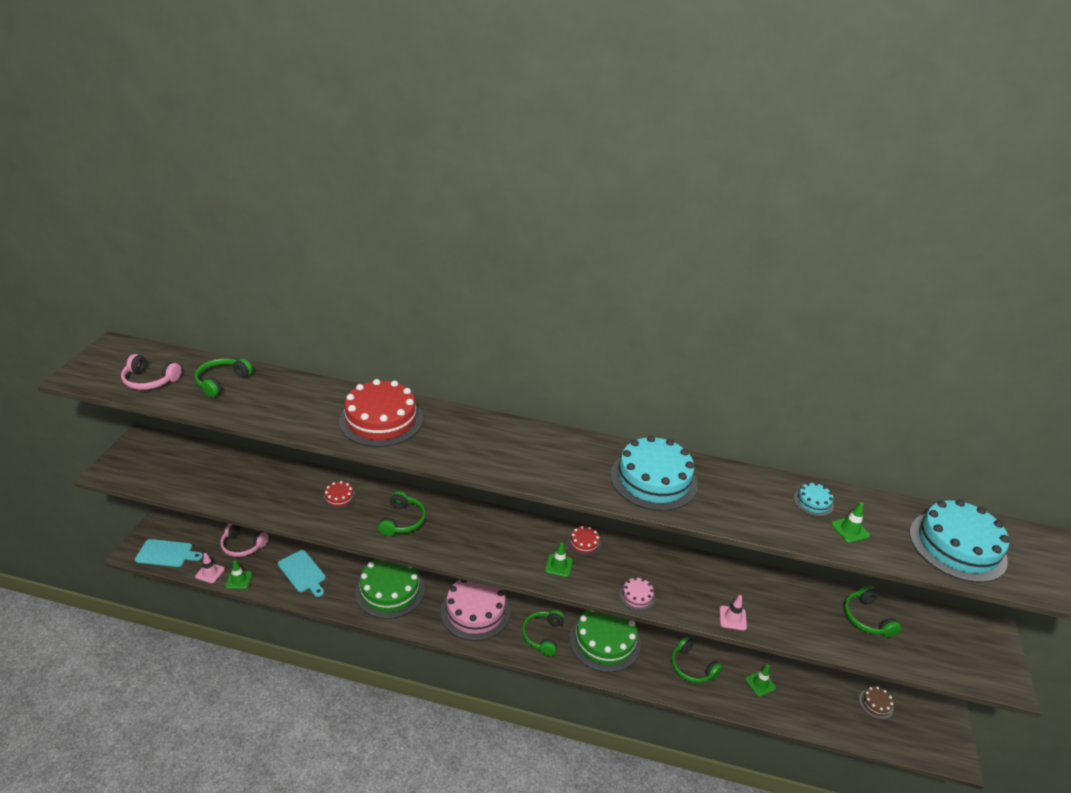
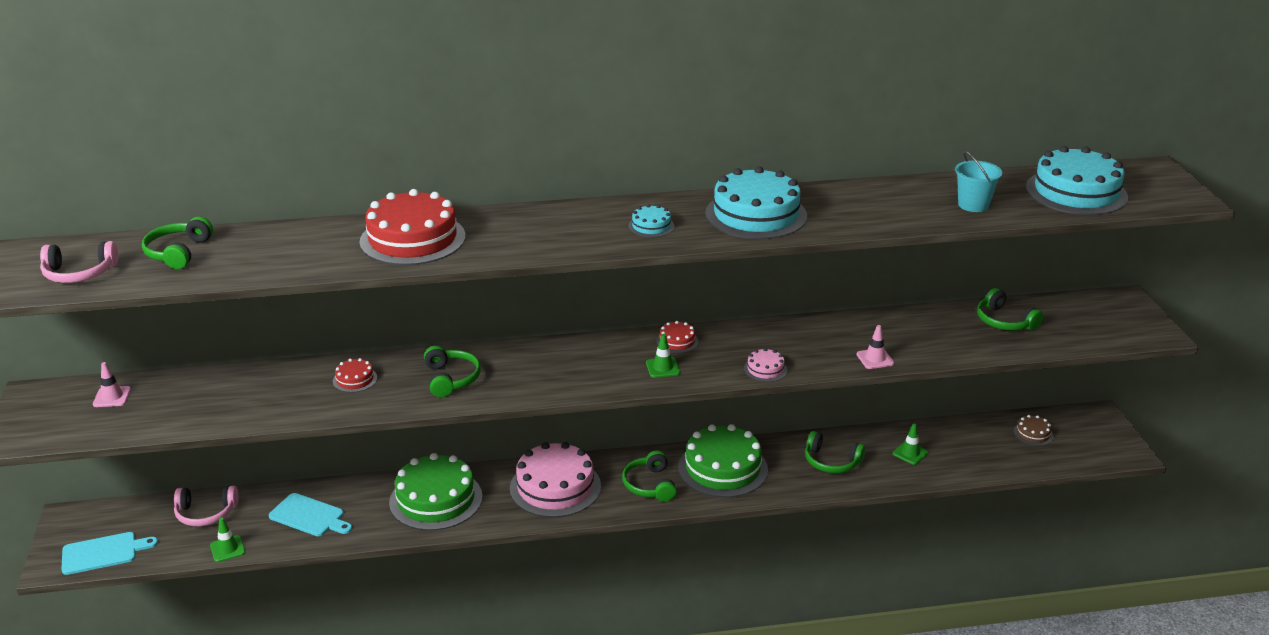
camera: 20 degrees left, 5 degrees down
(210, 573) = (181, 554): pink traffic cone -> pink traffic cone (112, 397)
(813, 502) = (925, 193): turquoise cake -> turquoise cake (651, 226)
(850, 530) = (973, 205): green traffic cone -> turquoise bucket

